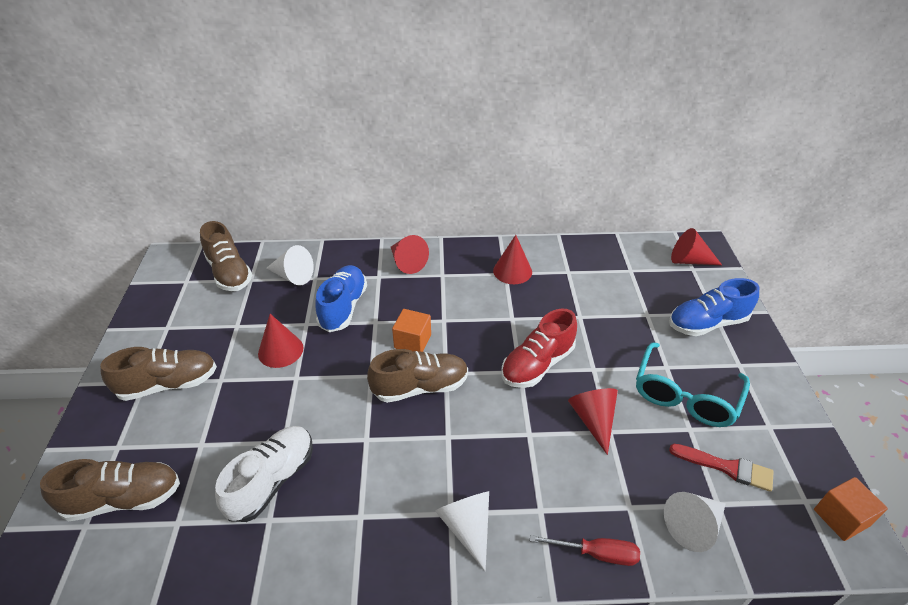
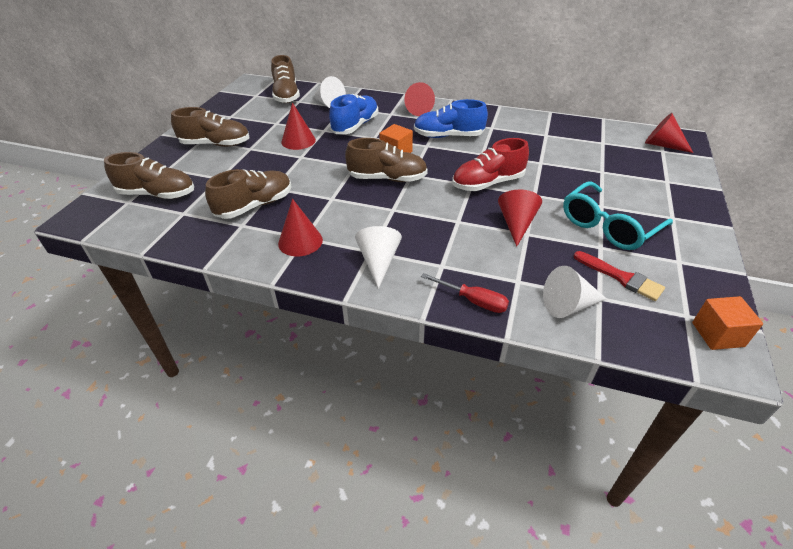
camera: 20 degrees right, 0 degrees up
(272, 480) = (255, 206): white shoe -> brown shoe
(512, 271) = (498, 127): red cone -> red cone (300, 241)
(707, 323) = (656, 186): blue shoe -> blue shoe (448, 136)

